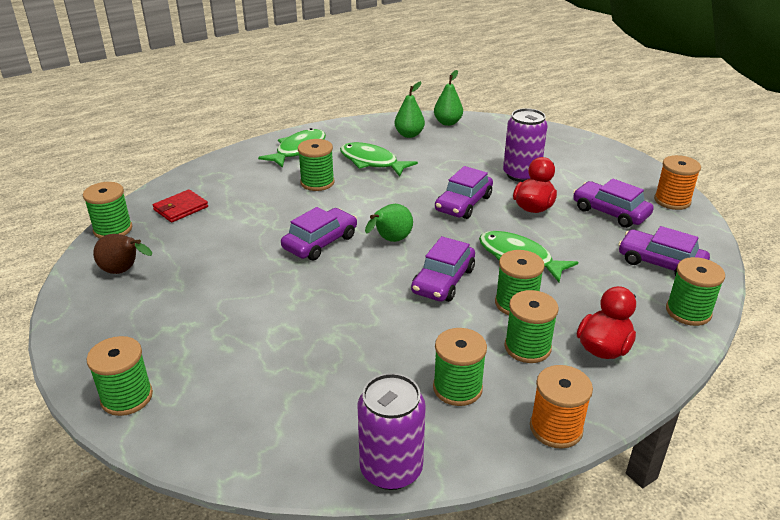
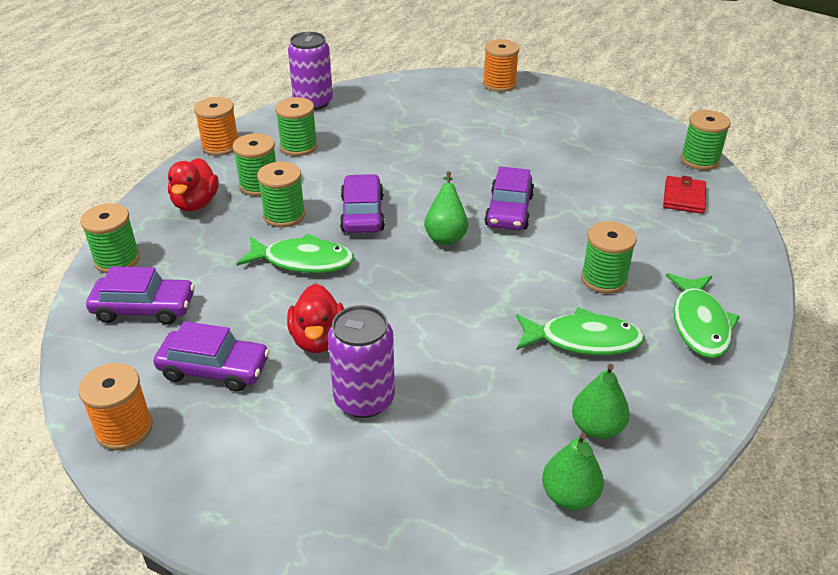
camera: 150 degrees right, 5 degrees up
(124, 271) = (627, 136): brown pear -> none
(127, 397) = (499, 84): green spool -> orange spool
(463, 203) = (408, 312): purple car -> none

